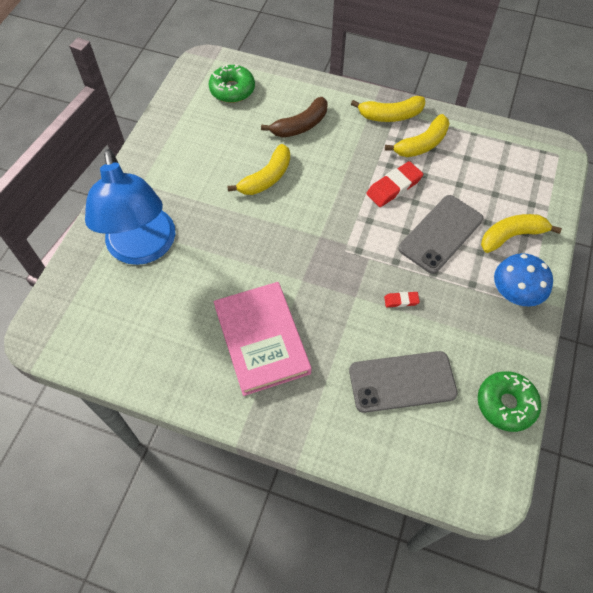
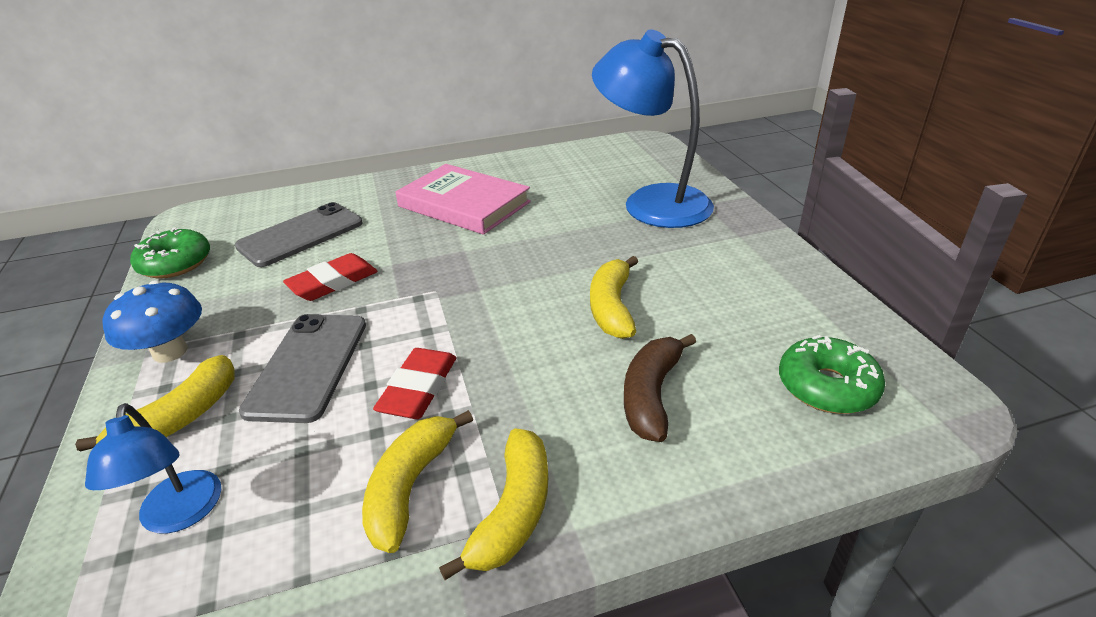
camera: 145 degrees right, 25 degrees down
(390, 115) = (513, 511): yellow banana -> yellow banana turned 150 degrees clockwise
(401, 301) = (333, 282): red eraser -> red eraser, size x1.89
(515, 182) = (179, 515): none -> blue lamp

